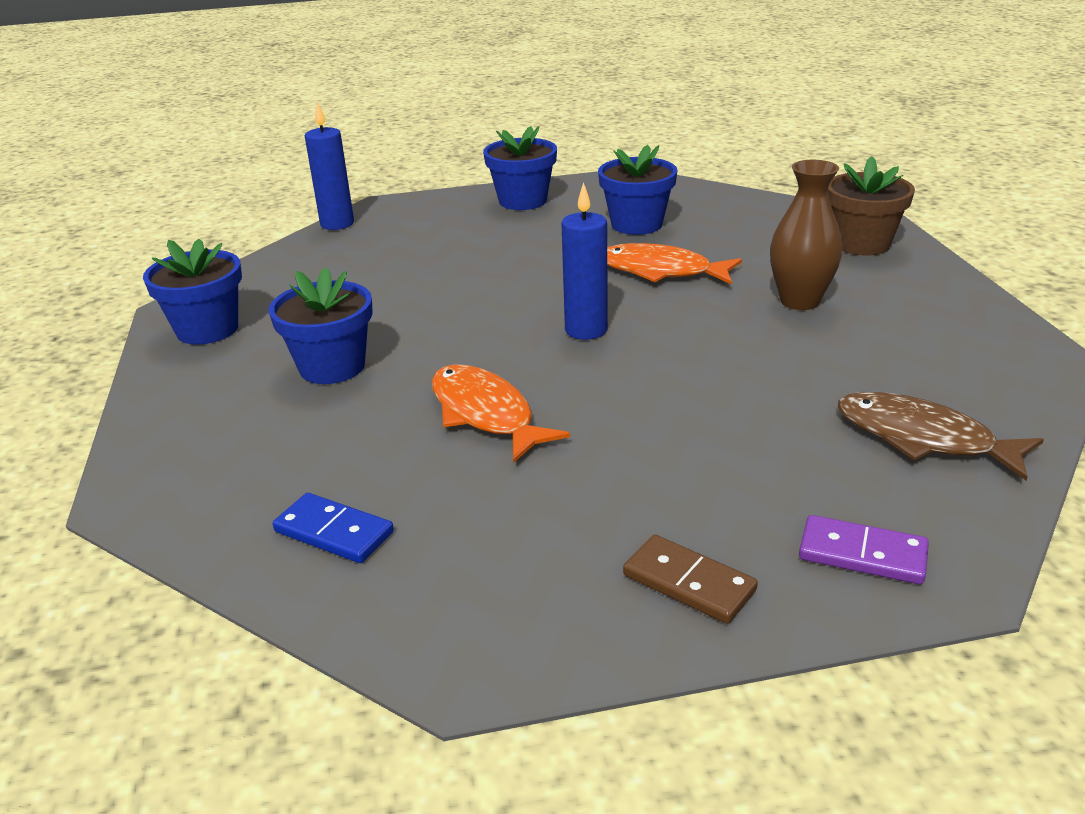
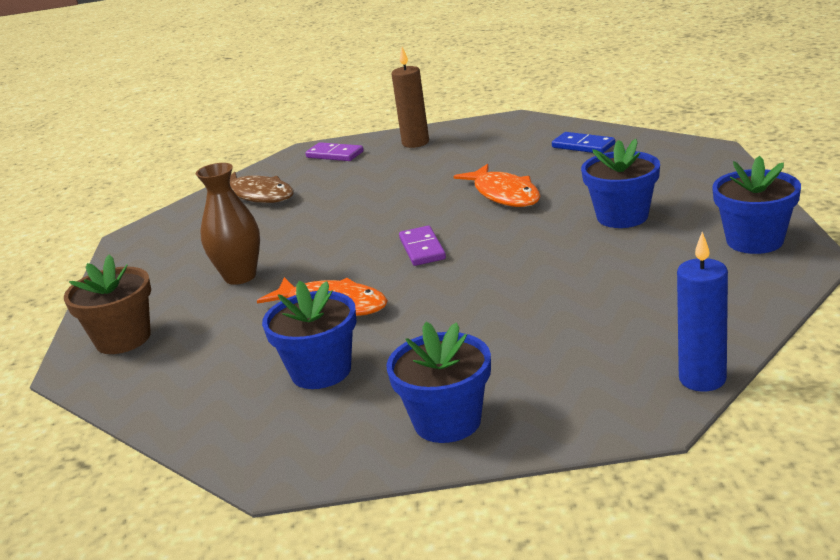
camera: 170 degrees left, 5 degrees down
(586, 330) = (422, 249): blue candle -> purple domino
(689, 582) = (415, 143): brown domino -> brown candle

